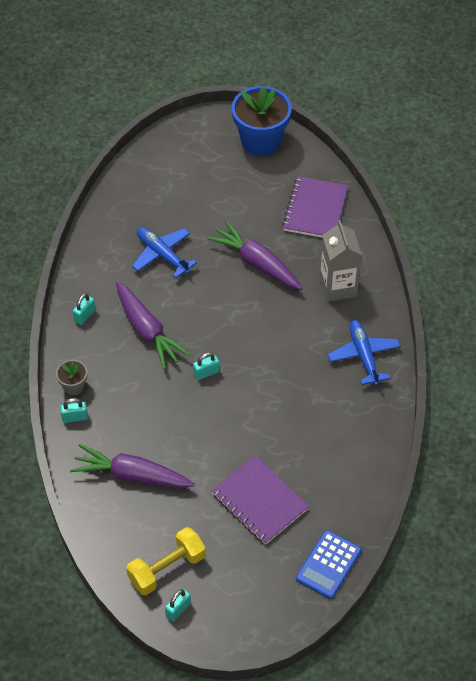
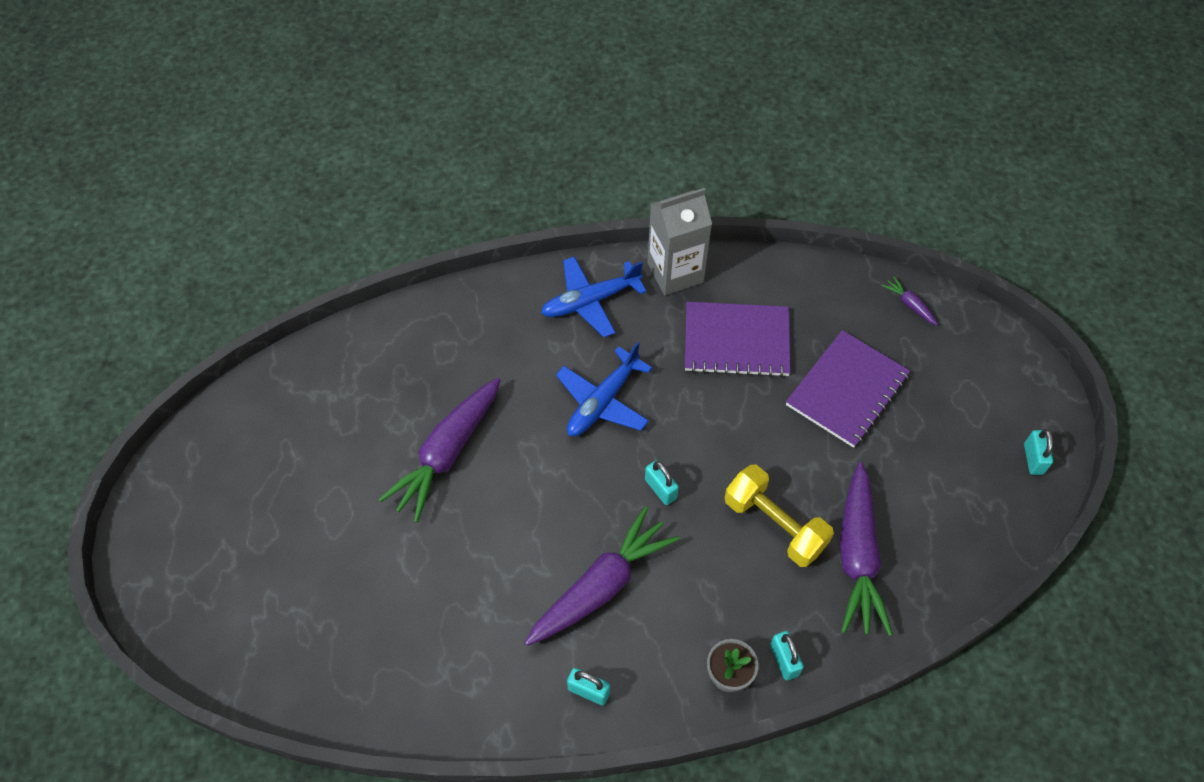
camera: 100 degrees left, 5 degrees up
(162, 255) = (446, 594): blue plane -> blue plane (602, 401)
(167, 569) = (982, 483): yellow dumbbell -> yellow dumbbell (774, 525)
(178, 609) = (1033, 459): turquoise padlock -> turquoise padlock turned 60 degrees clockwise
(260, 141) = (190, 486): blue flower pot -> none
(315, 209) = (334, 389): purple notebook -> purple notebook (736, 341)
(328, 564) = (909, 304): blue calculator -> purple carrot
(338, 287) = (477, 344): grey carton -> grey carton (675, 273)

